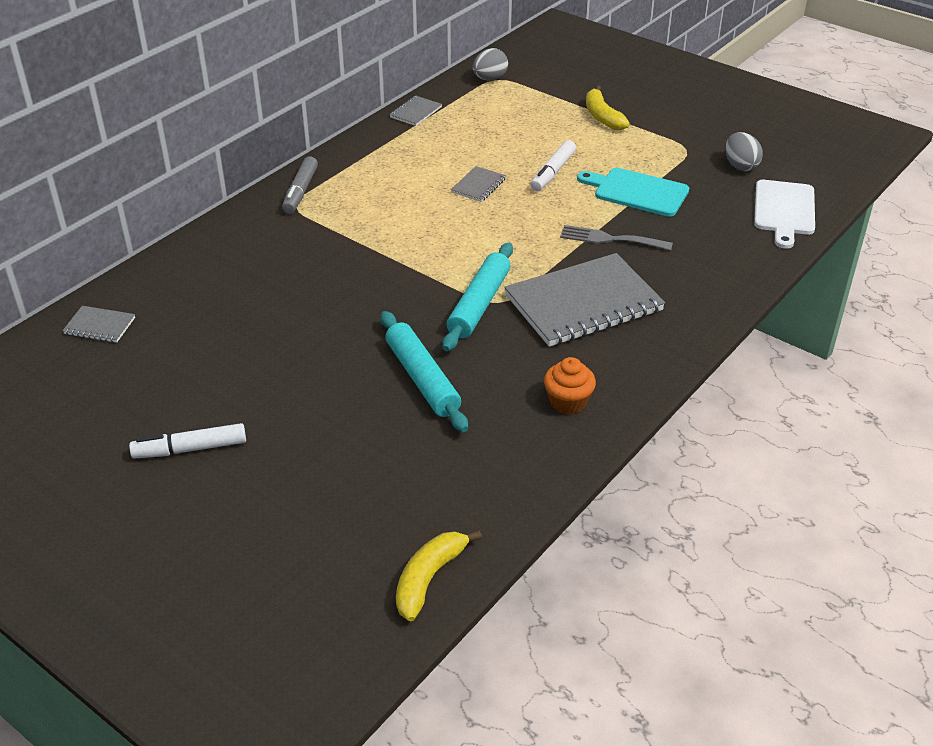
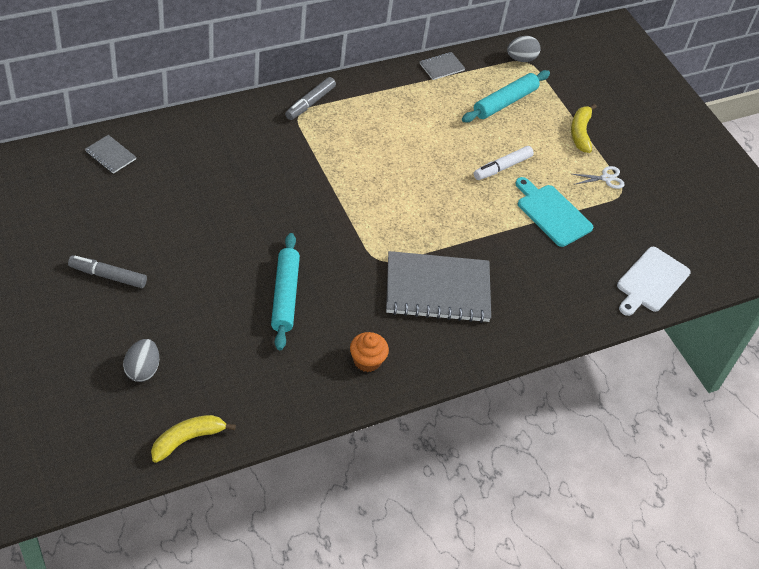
camera: 20 degrees right, 10 degrees up
(190, 449) = (108, 276): white marker -> grey marker
(478, 186) = (439, 155): grey notebook -> none
(479, 304) = (365, 255): turquoise rolling pin -> turquoise rolling pin (505, 102)
(610, 239) = (499, 245): grey fork -> none
(661, 144) = (606, 178): none -> white scissors
(740, 166) = (651, 226): grey egg -> grey egg (142, 370)

